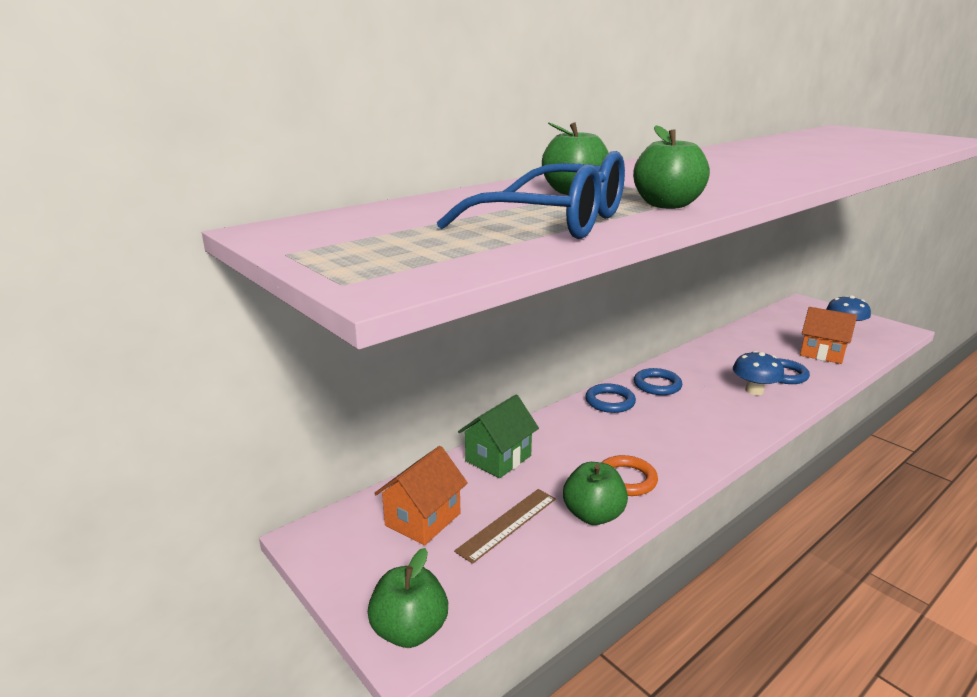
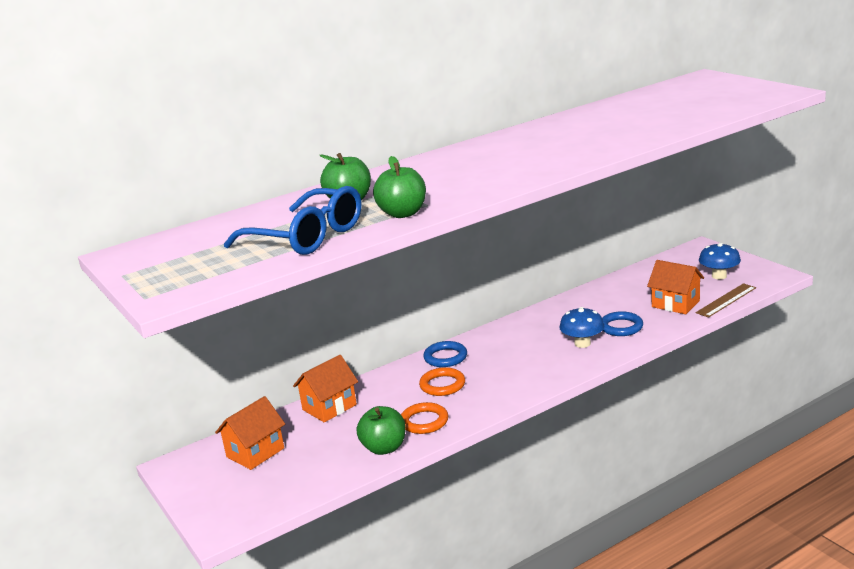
camera: 10 degrees right, 0 degrees up
(409, 630) = (224, 520): green apple -> none
(498, 458) = (329, 407): green house -> orange house
(507, 524) = (316, 455): brown ruler -> brown ruler (726, 300)
(624, 434) = (442, 385): none -> orange ring
(657, 385) = (496, 341): blue ring -> none

